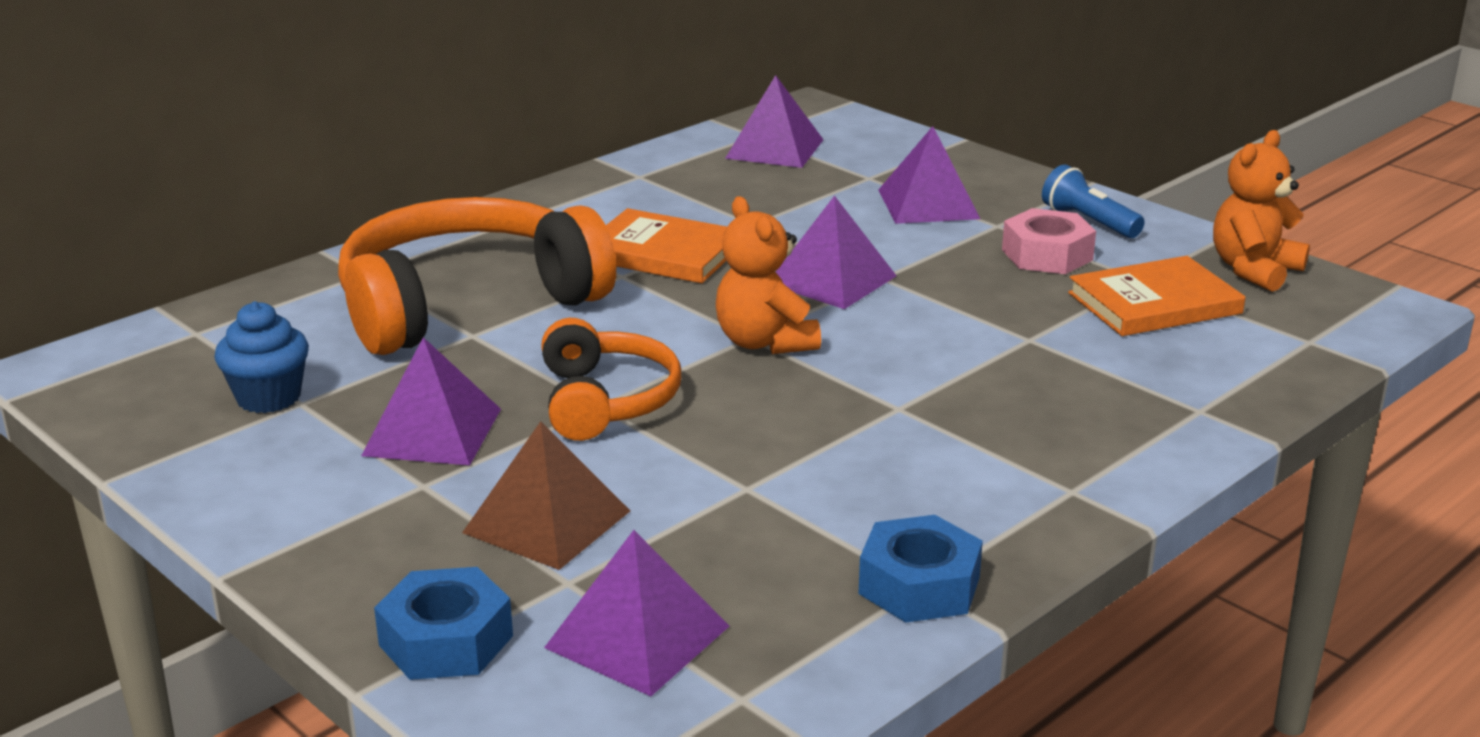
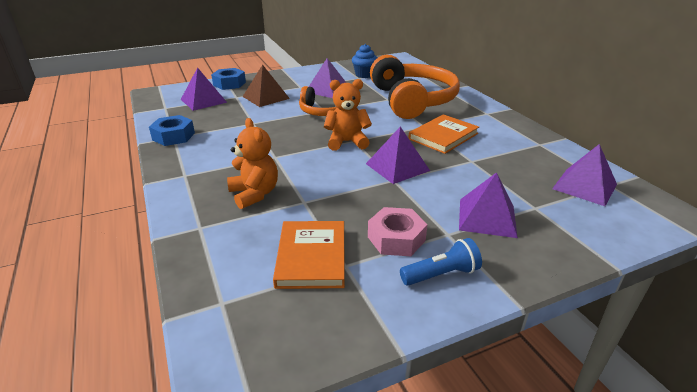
camera: 110 degrees right, 5 degrees up
(1254, 270) = (328, 326): orange teddy bear -> orange teddy bear (254, 194)

